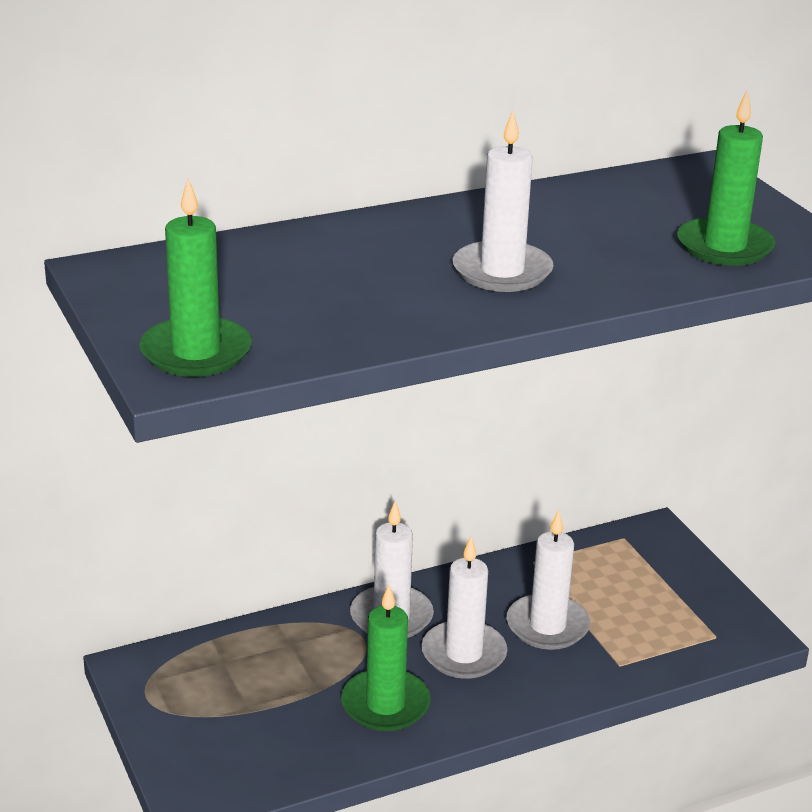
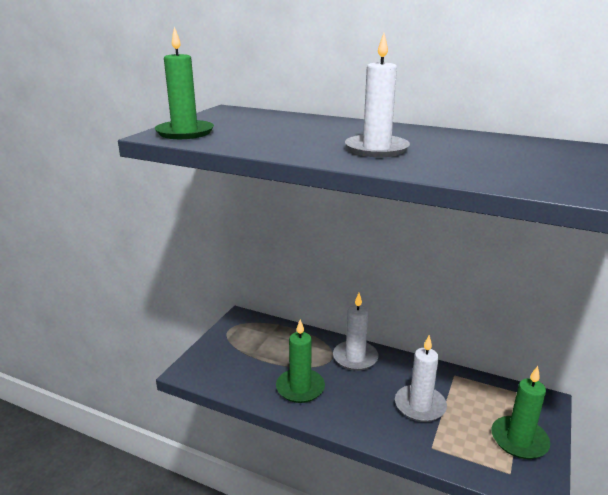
camera: 50 degrees right, 5 degrees down
(464, 654) = (363, 391): white candle -> none
(724, 247) = (541, 176): green candle -> green candle (519, 440)

